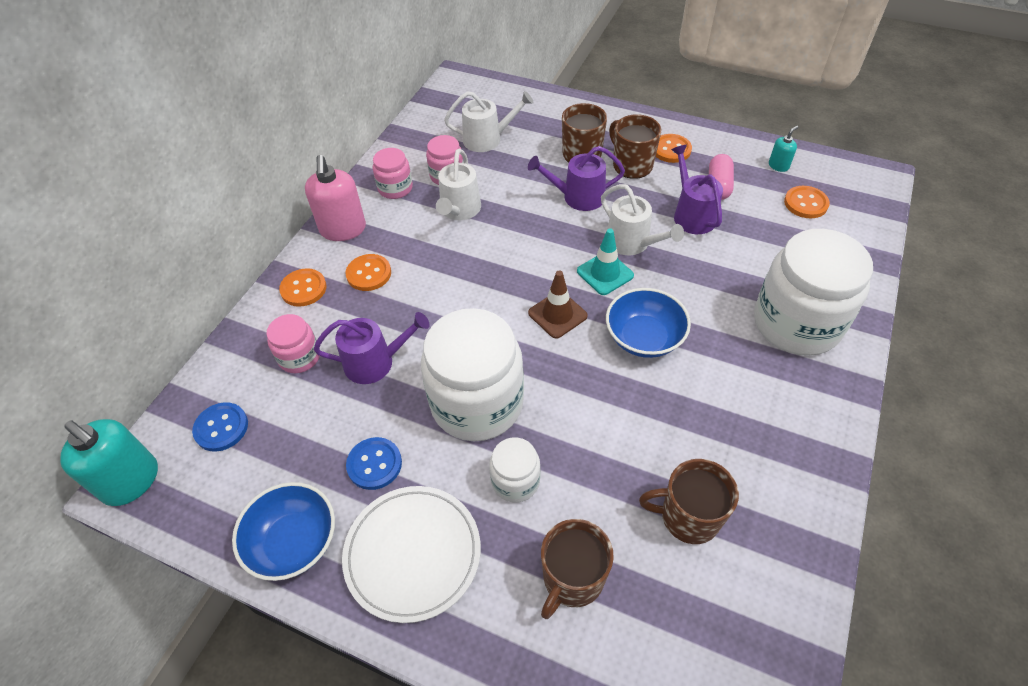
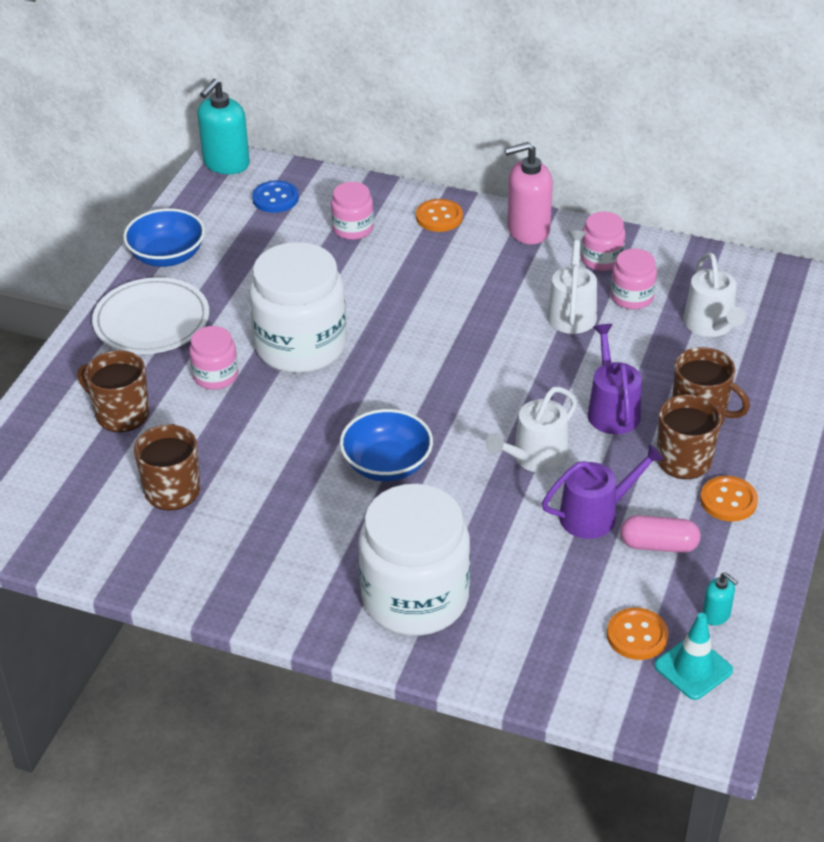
camera: 85 degrees right, 10 degrees down
(369, 274) = (464, 257): orange button -> none
(374, 464) = (236, 289): blue button -> none
(375, 362) = (348, 276): purple watering can -> none
(459, 210) = (572, 312): white watering can -> white watering can turned 90 degrees clockwise
(515, 481) = (215, 376): white jar -> pink jar
(557, 314) = (416, 397): brown traffic cone -> none
(605, 273) = (481, 434): turquoise traffic cone -> turquoise traffic cone (693, 668)

